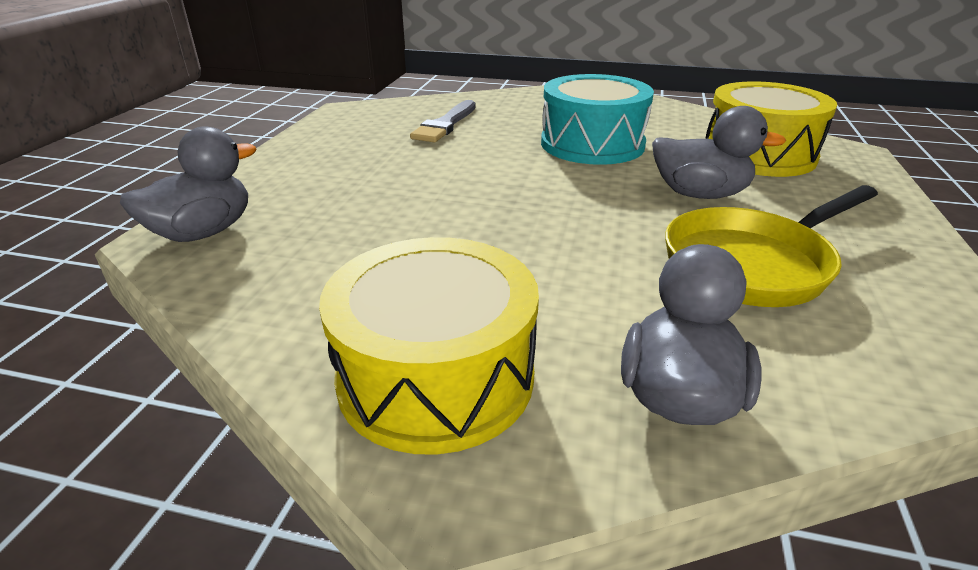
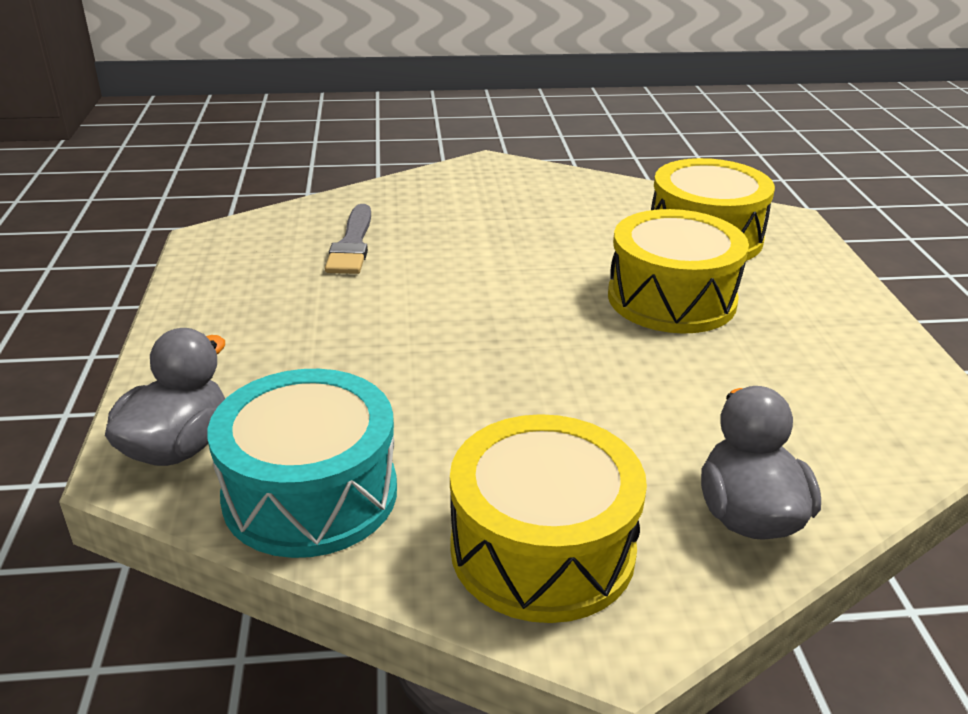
camera: 20 degrees left, 0 degrees up
(592, 144) = (534, 248): turquoise drum -> turquoise drum (310, 493)
(699, 194) = (671, 299): grey duck -> yellow drum
(753, 264) = (752, 372): yellow pan -> none

